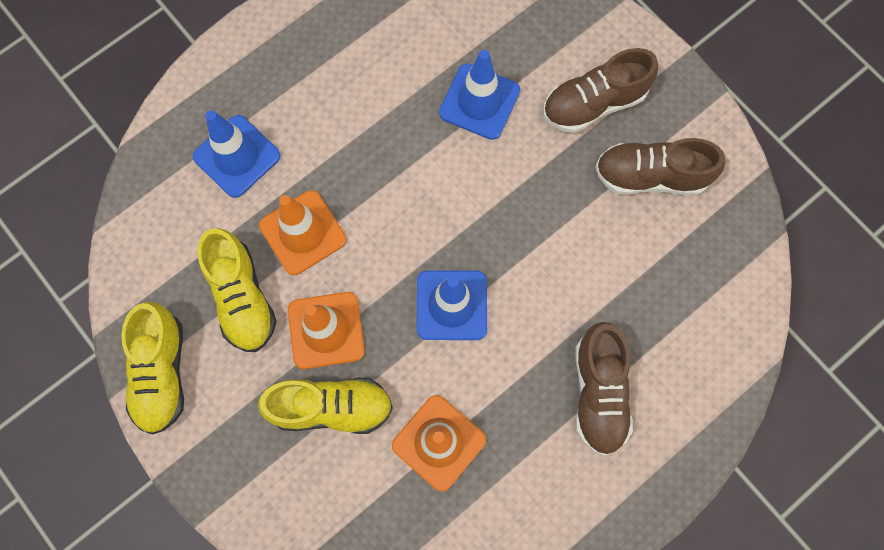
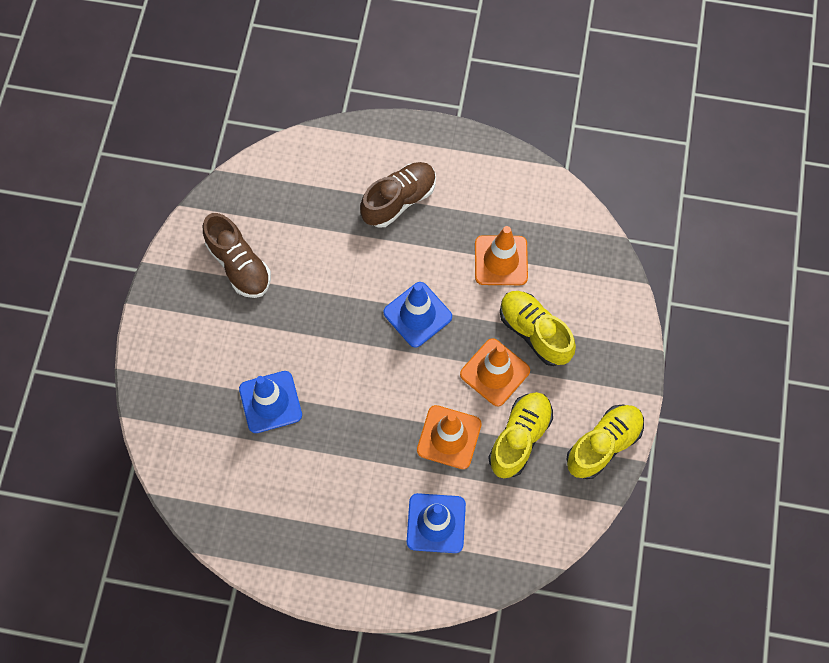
camera: 130 degrees left, 5 degrees down
(594, 103) = (215, 332): brown shoe -> none

